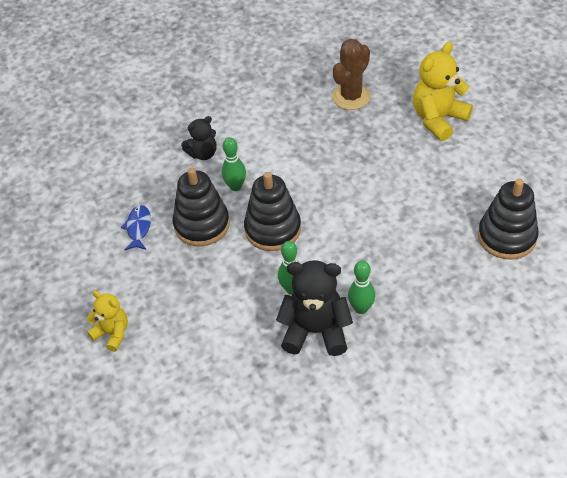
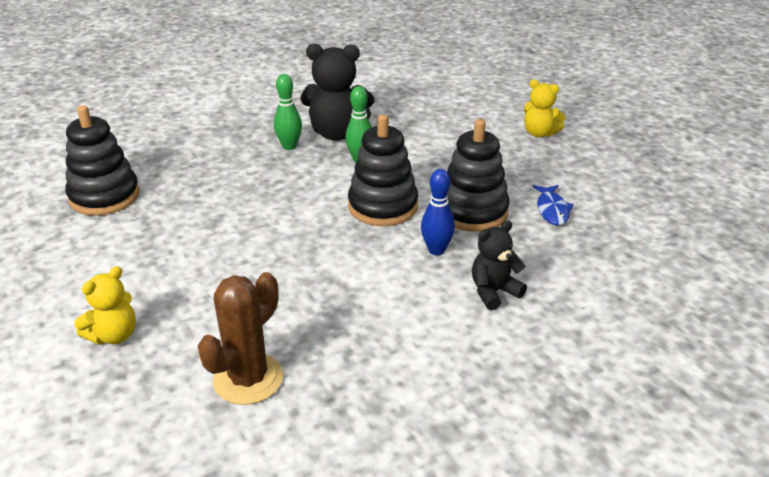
camera: 175 degrees right, 15 degrees down
(235, 186) = (436, 250): green bowling pin -> blue bowling pin
(438, 119) = (114, 335): yellow teddy bear -> yellow teddy bear, size x0.60

